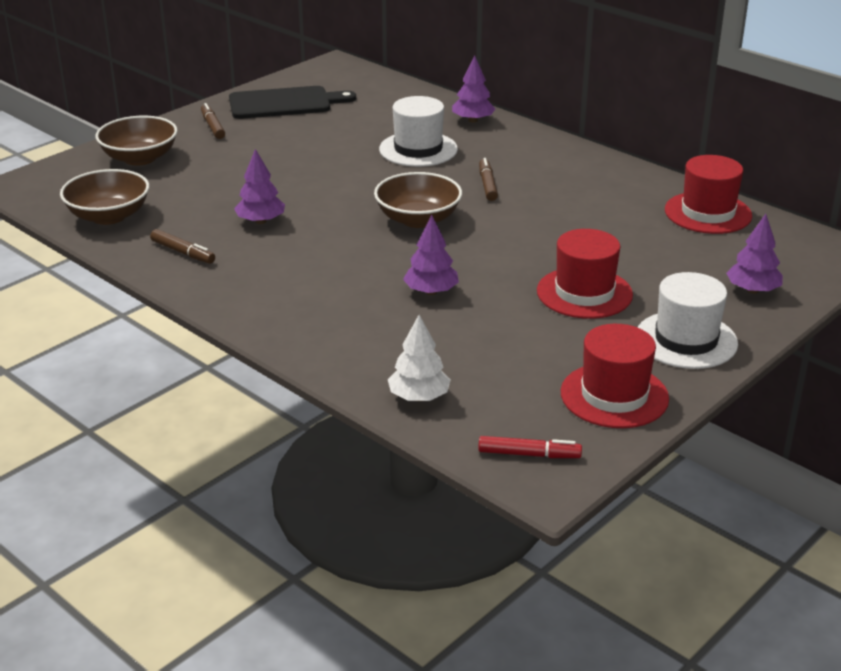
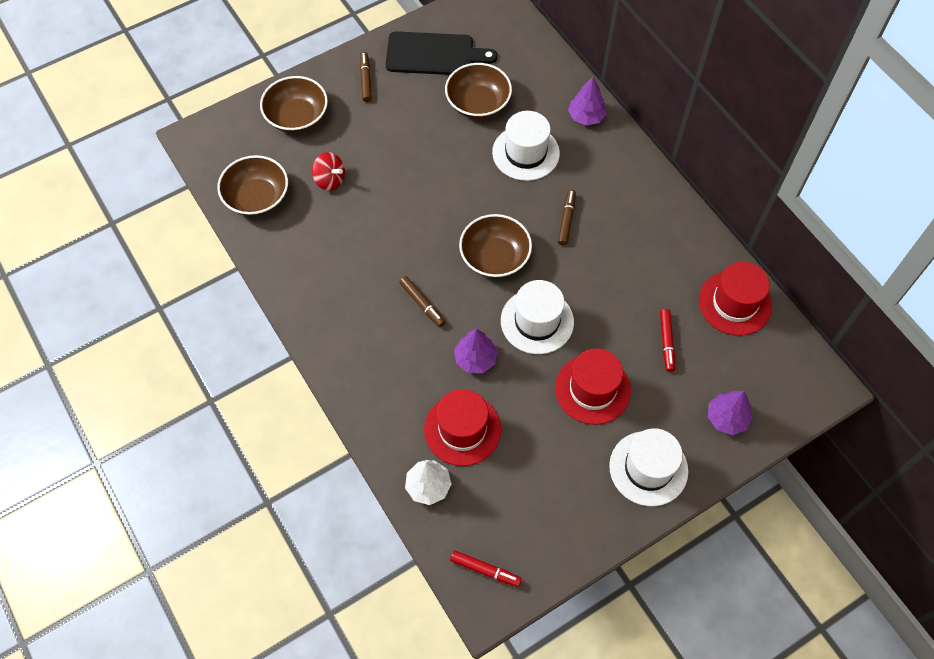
camera: 15 degrees right, 30 degrees up
(183, 252) = (302, 262): brown marker -> brown marker (422, 304)
(195, 193) = (330, 180): none -> red spinning top
(261, 221) = (371, 232): purple tree -> none
(348, 126) = (478, 104): none -> brown bowl
(491, 255) = (537, 321): none -> white hat
(614, 395) = (569, 520): red hat -> red hat (462, 429)
(649, 248) = (666, 342): none -> red marker

